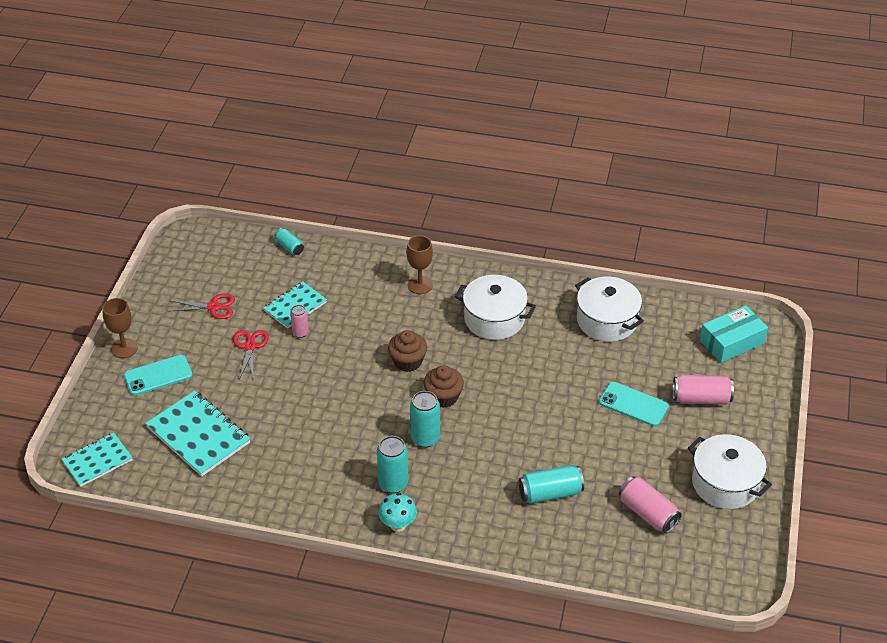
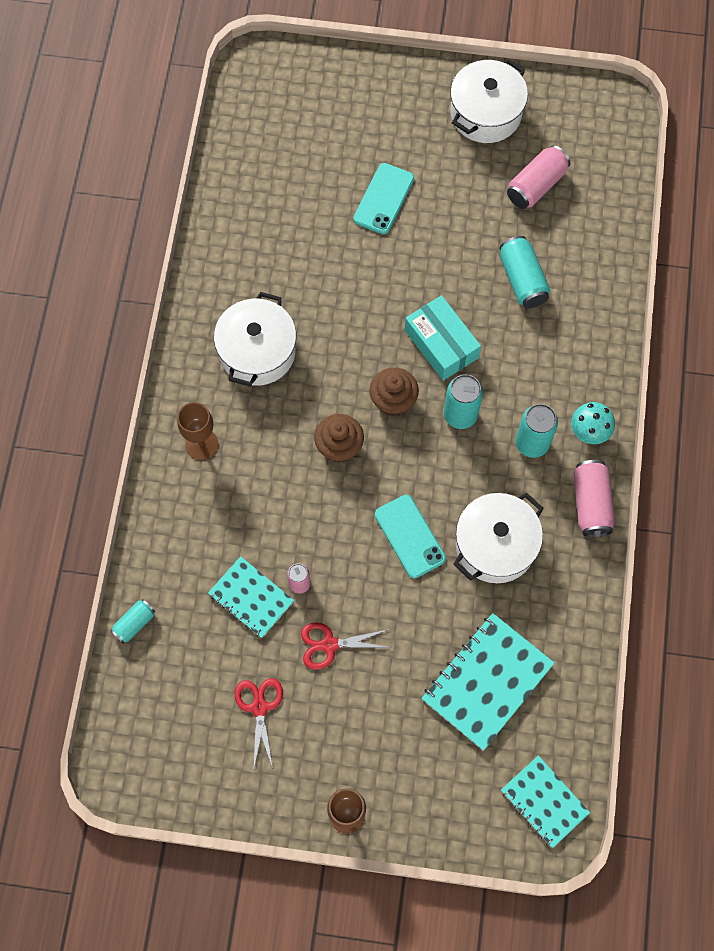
camera: 95 degrees left, 25 degrees up
(158, 375) = (392, 756): turquoise phone -> turquoise phone (410, 536)
(607, 320) = (252, 227): white pot -> white pot (495, 545)
(701, 399) = (368, 132): pink can -> pink can (591, 503)
(732, 342) = (277, 99): turquoise box -> turquoise box (441, 344)

